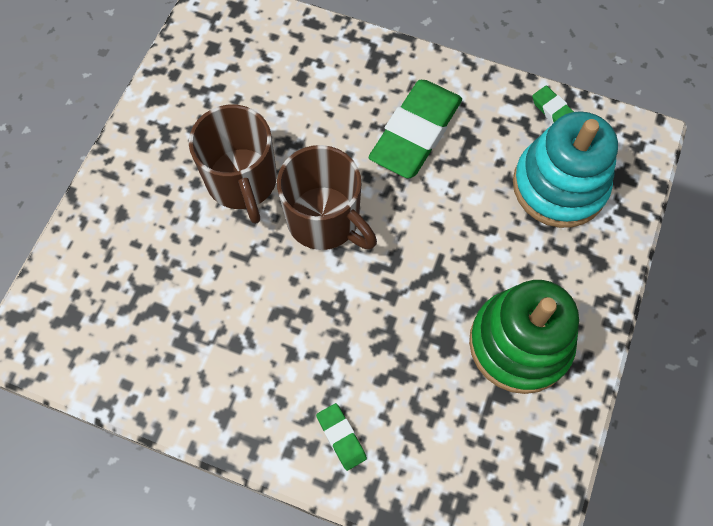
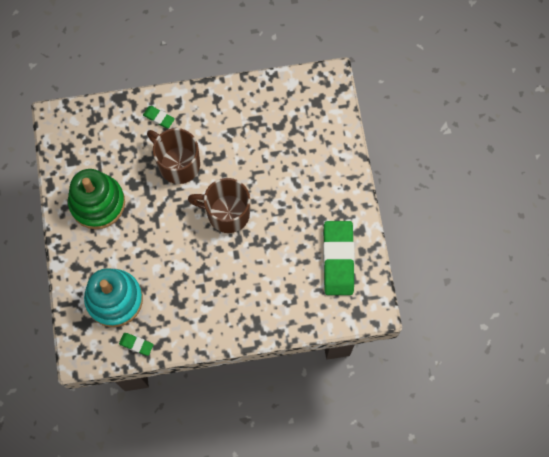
camera: 150 degrees right, 5 degrees up
(242, 181) = (282, 210): brown mug -> brown mug (178, 163)
(415, 133) = (207, 288): green eraser -> green eraser (338, 259)

